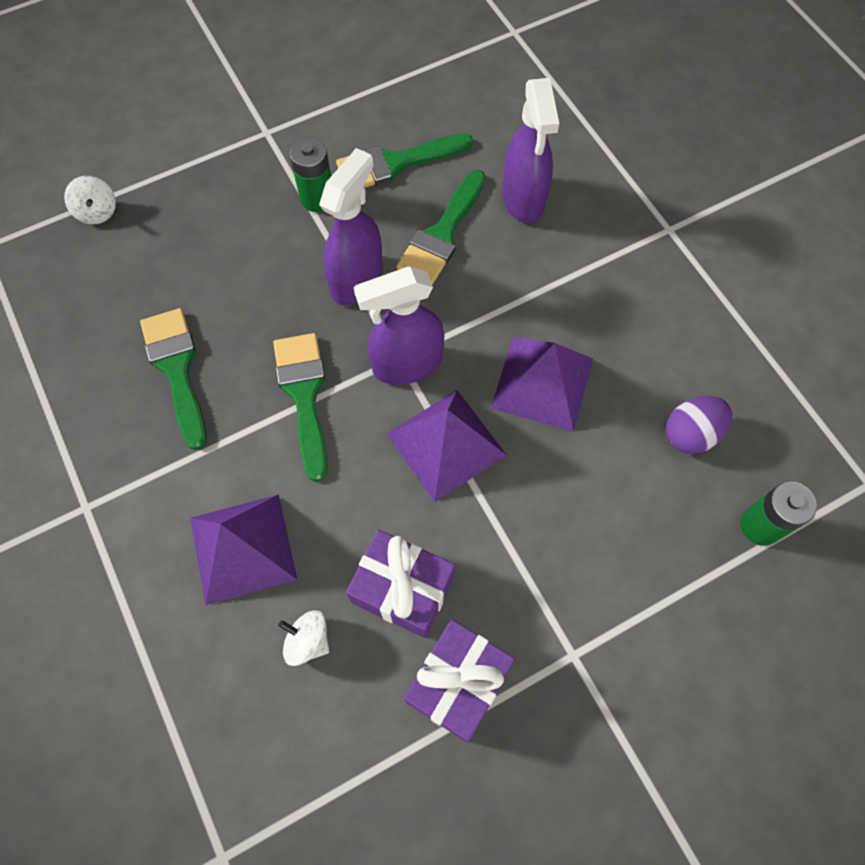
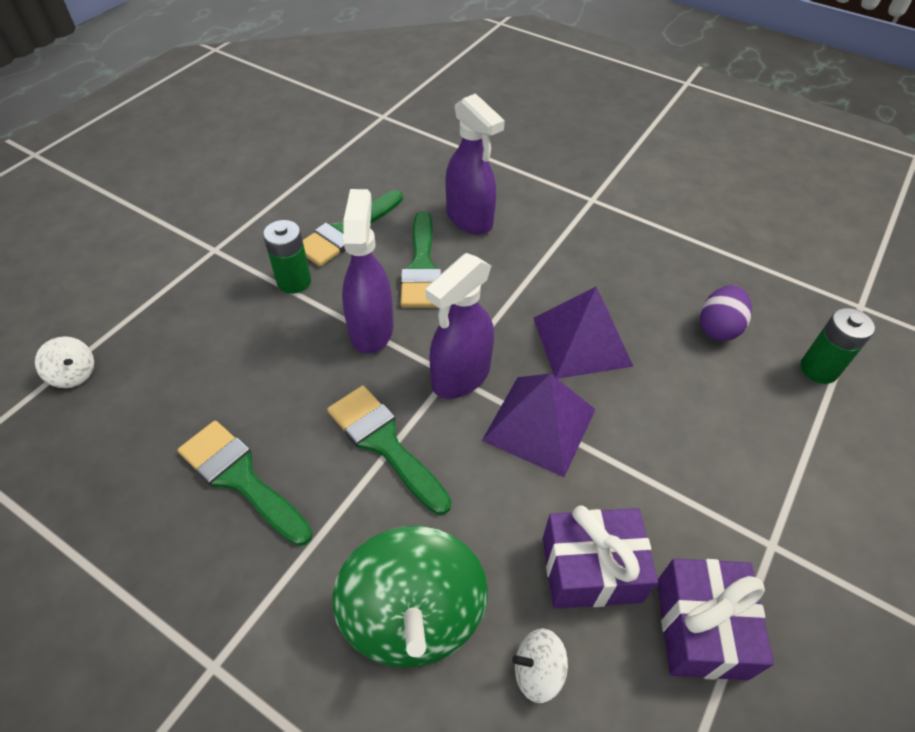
camera: 30 degrees left, 15 degrees down
(242, 548) = (413, 615): purple pyramid -> green spinning top

